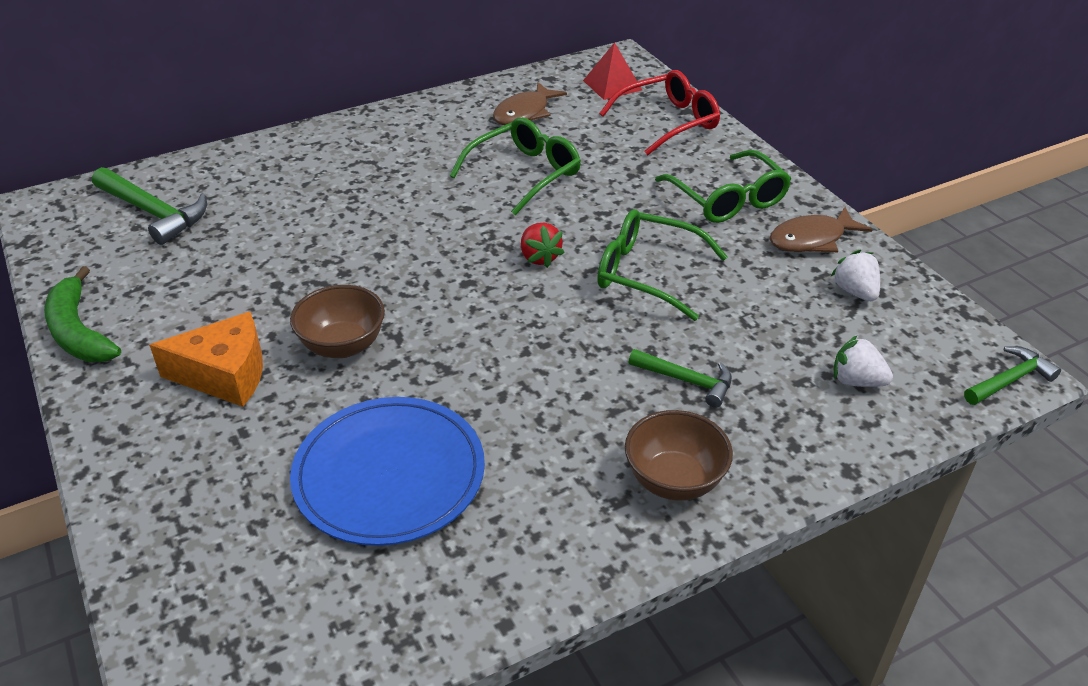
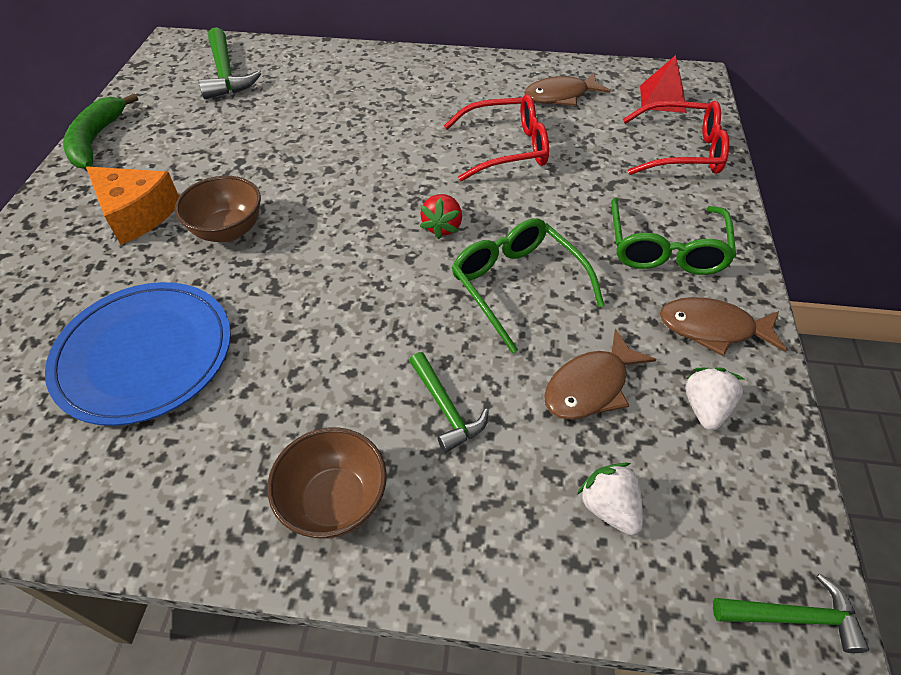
camera: 35 degrees right, 10 degrees up
(524, 174) = (506, 148): green glasses -> red glasses
(770, 315) = (590, 386): none -> brown fish

